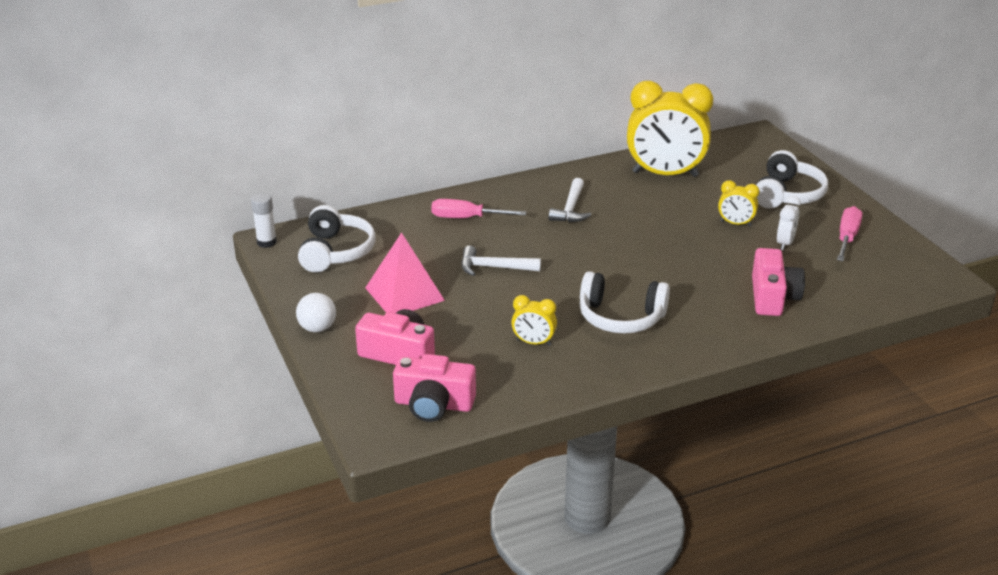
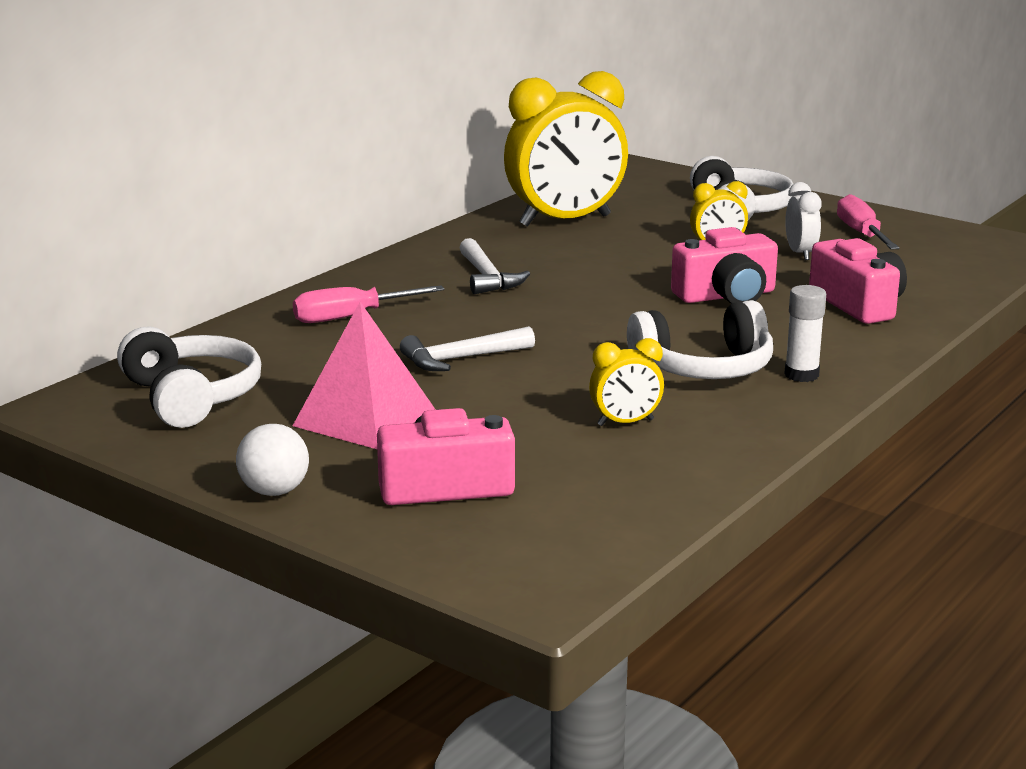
camera: 30 degrees left, 10 degrees down
(266, 242) = (56, 412): white glue stick -> white glue stick (801, 375)
(433, 404) = (576, 529): pink camera -> pink camera (726, 296)

